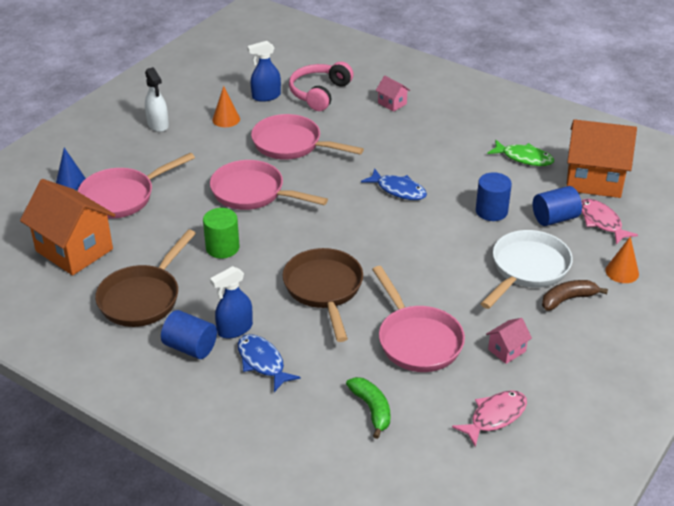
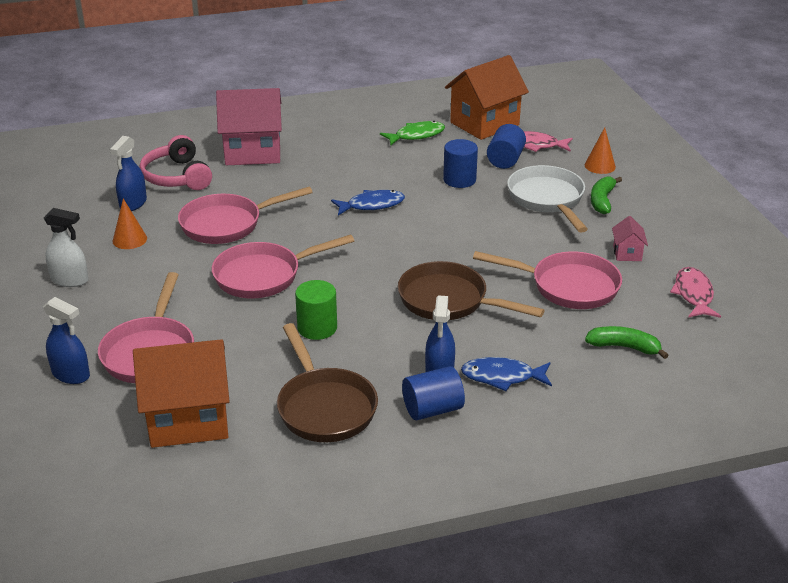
camera: 50 degrees left, 5 degrees down
(71, 182) = (71, 374): blue cone -> blue spray bottle
(392, 103) = (253, 152): pink house -> pink house, size x2.26
(568, 299) = (602, 201): brown banana -> green banana

